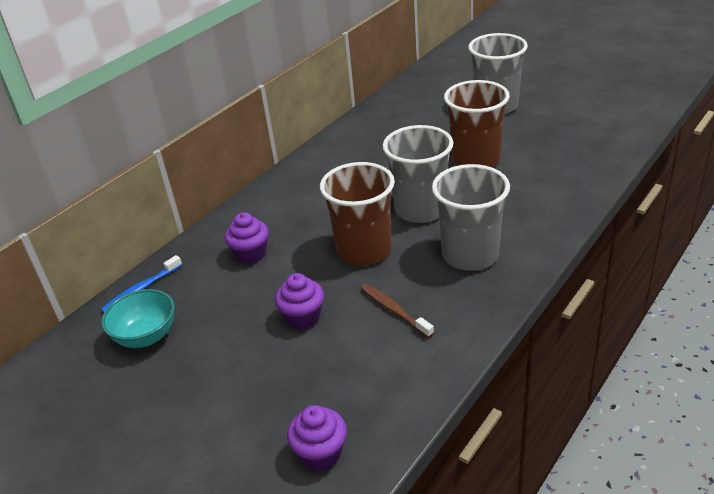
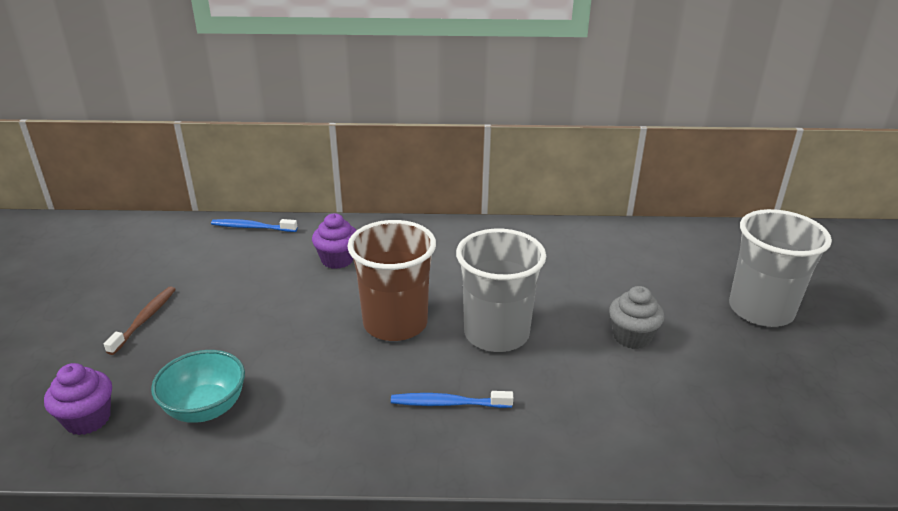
camera: 50 degrees right, 5 degrees down
(146, 336) = (196, 256): turquoise bowl -> turquoise bowl (205, 408)
(303, 318) = (268, 328): purple cupcake -> none
(394, 310) = (315, 383): brown toothbrush -> brown toothbrush (145, 319)
(470, 255) = (448, 403): grey cup -> blue toothbrush
(475, 159) = (632, 337): brown cup -> grey cupcake

